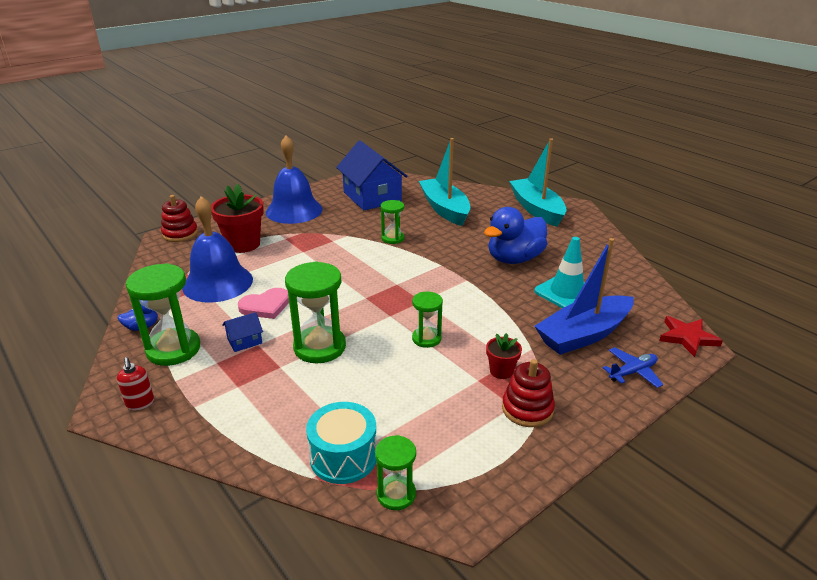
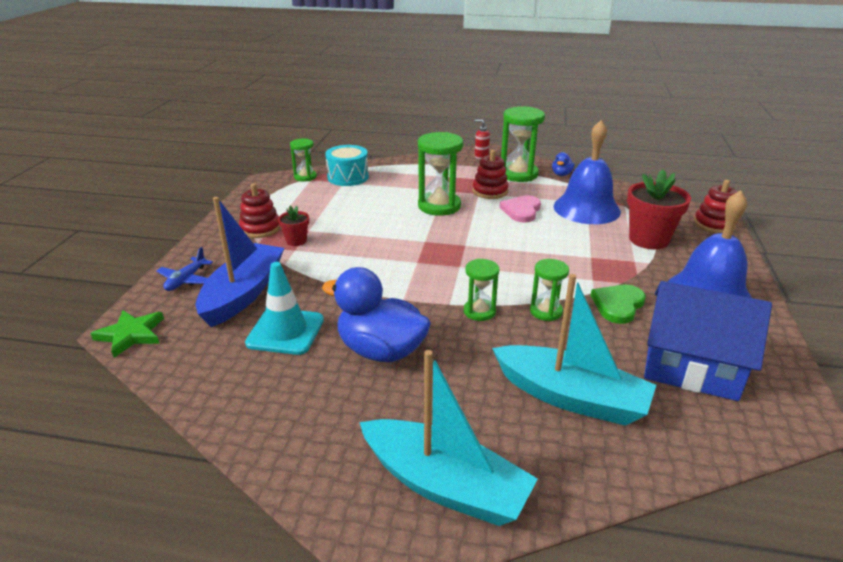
camera: 140 degrees right, 0 degrees up
(244, 341) = (490, 191): blue house -> red stacking toy
(349, 225) = (618, 305): none -> green heart
(426, 339) = (375, 238): green hourglass -> green hourglass (479, 311)
(514, 259) = (381, 351): blue duck -> blue duck turned 75 degrees counterclockwise
(687, 337) = (131, 335): red star -> green star

